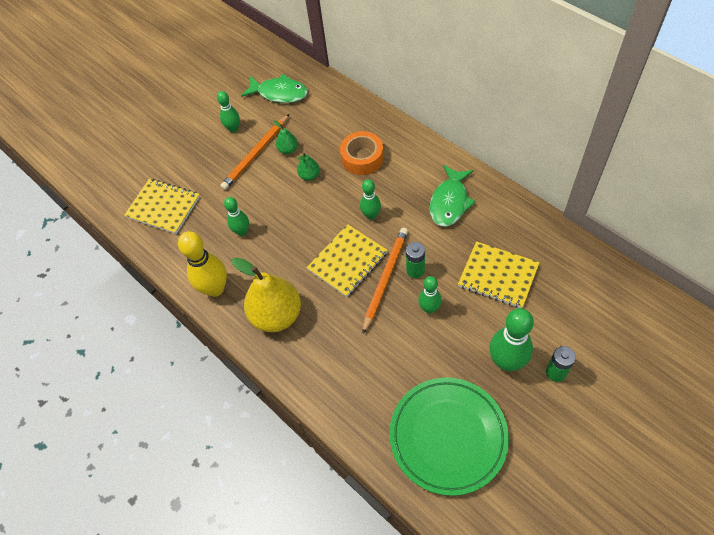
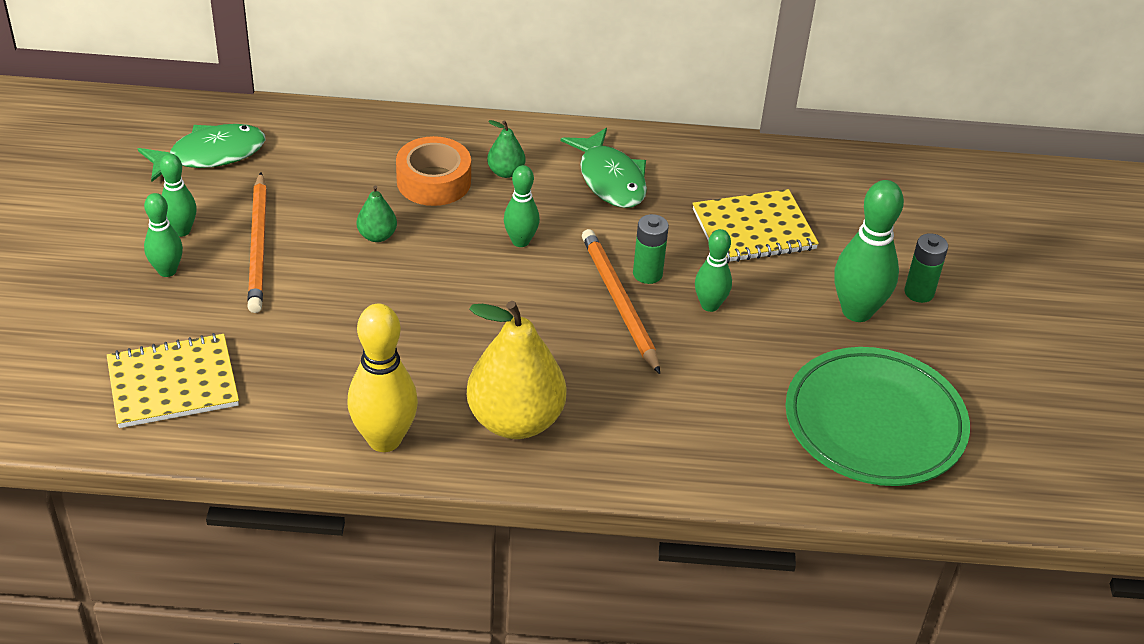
camera: 50 degrees left, 15 degrees down
(242, 231) = (346, 350): green bowling pin -> green bowling pin (167, 270)
(288, 149) = (306, 219): green pear -> green pear (506, 172)
(347, 261) = (546, 308): yellow notebook -> none

